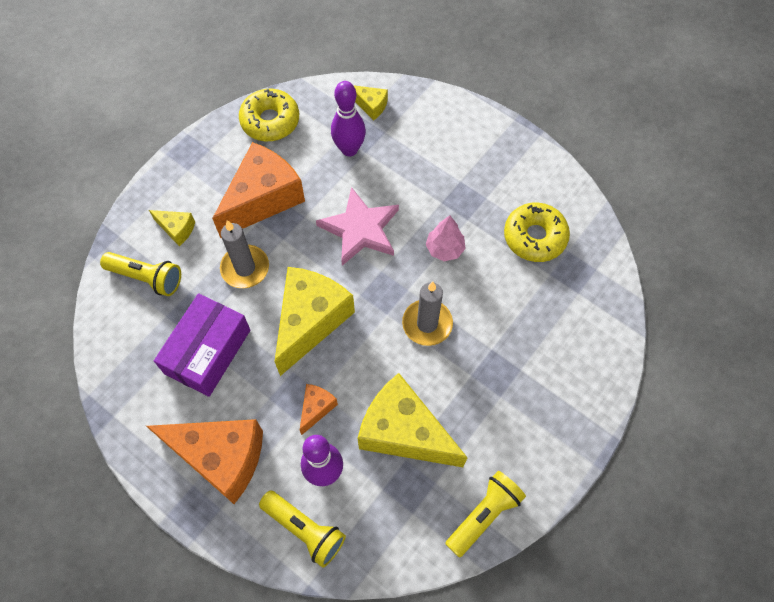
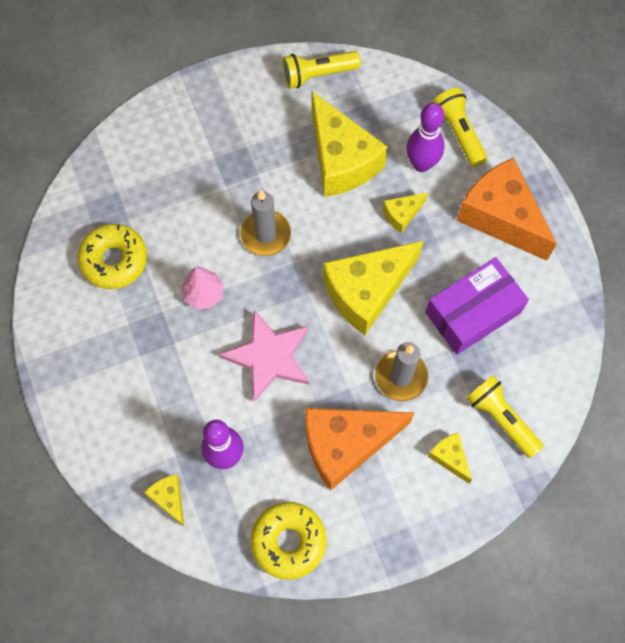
camera: 150 degrees left, 5 degrees up
(316, 408) = (402, 215): orange cheese -> yellow cheese

